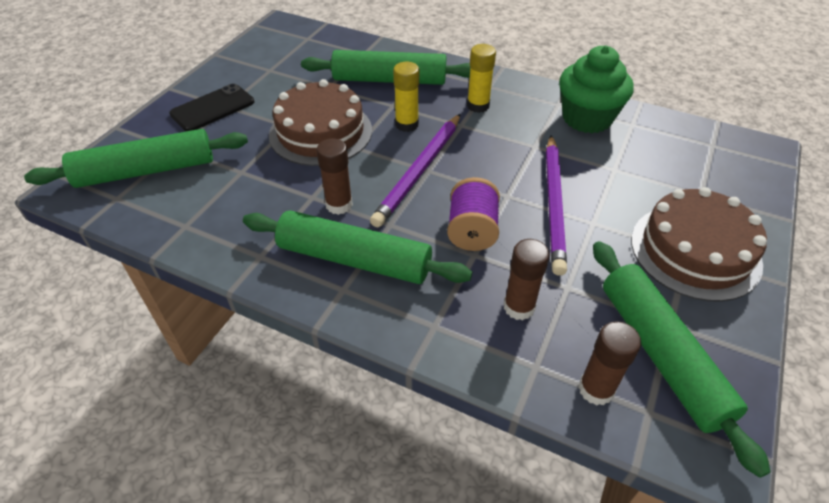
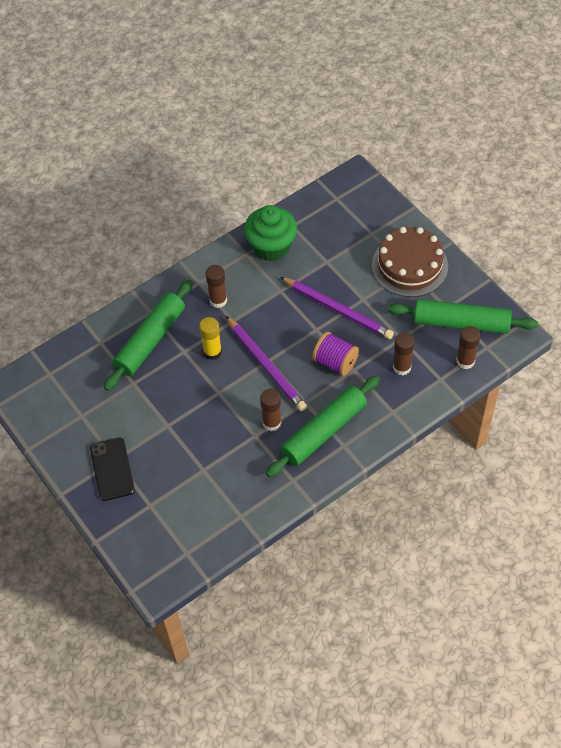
camera: 60 degrees left, 10 degrees up
(146, 171) = (166, 529): green rolling pin -> none
(320, 132) = (188, 407): brown cake -> none
(478, 106) = (218, 300): yellow glue stick -> brown glue stick

